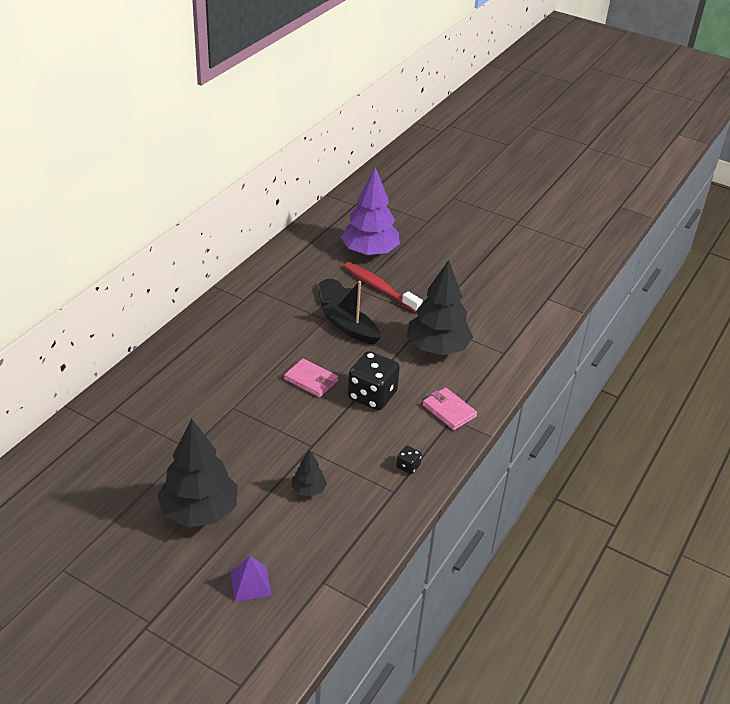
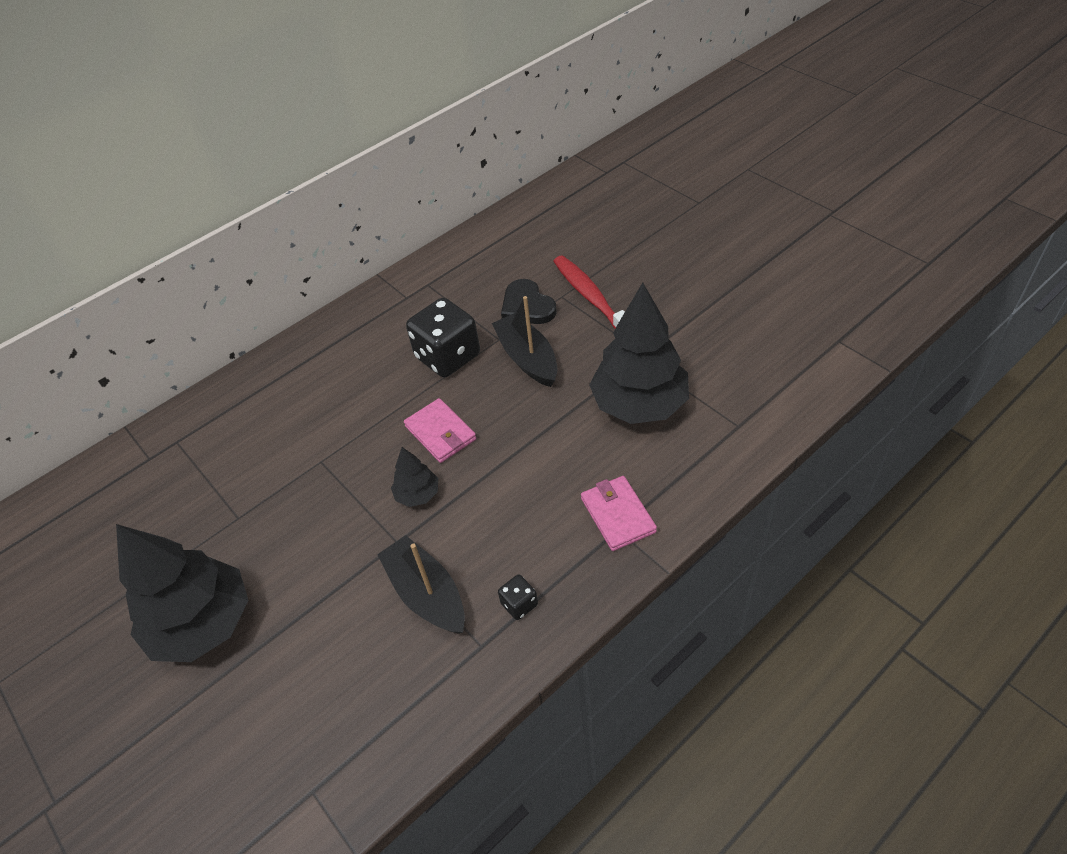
camera: 25 degrees right, 10 degrees up
(250, 583) = (212, 768): purple pyramid -> none
(308, 490) = (361, 617): black tree -> black tree (417, 494)
(346, 470) = (427, 594): none -> black boat
(369, 252) = (600, 242): purple tree -> none
(372, 395) = (514, 471): black dice -> black dice (448, 356)

